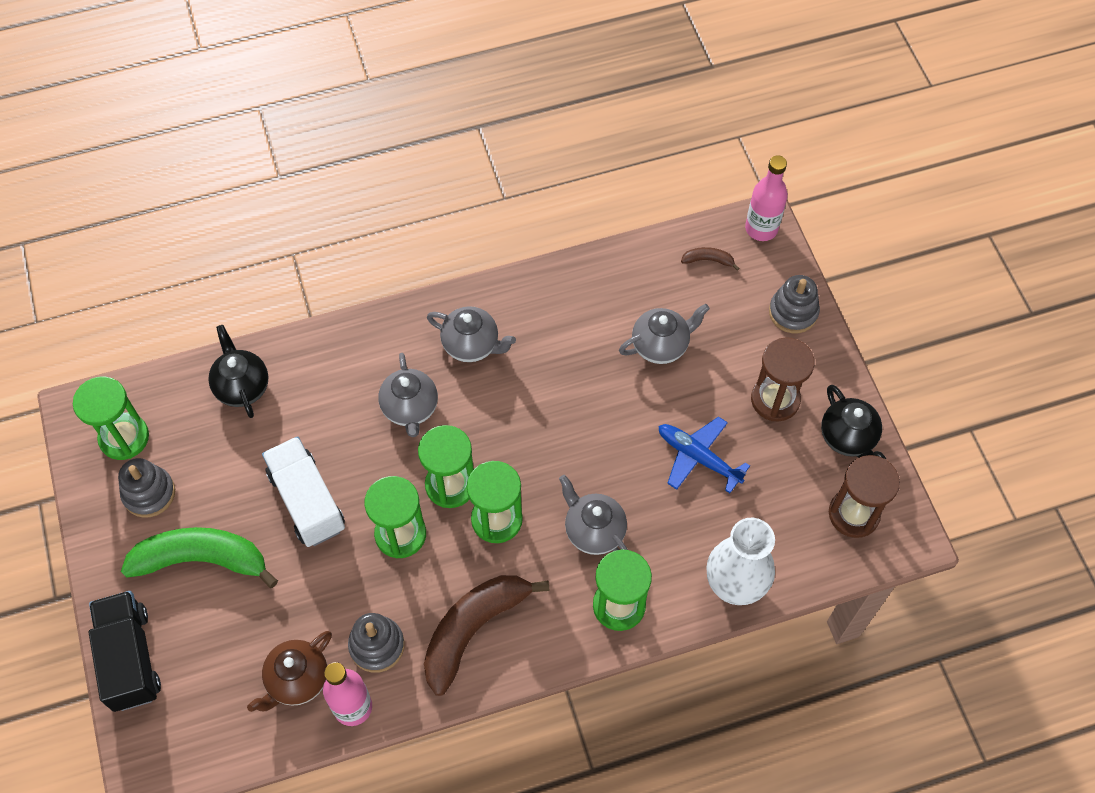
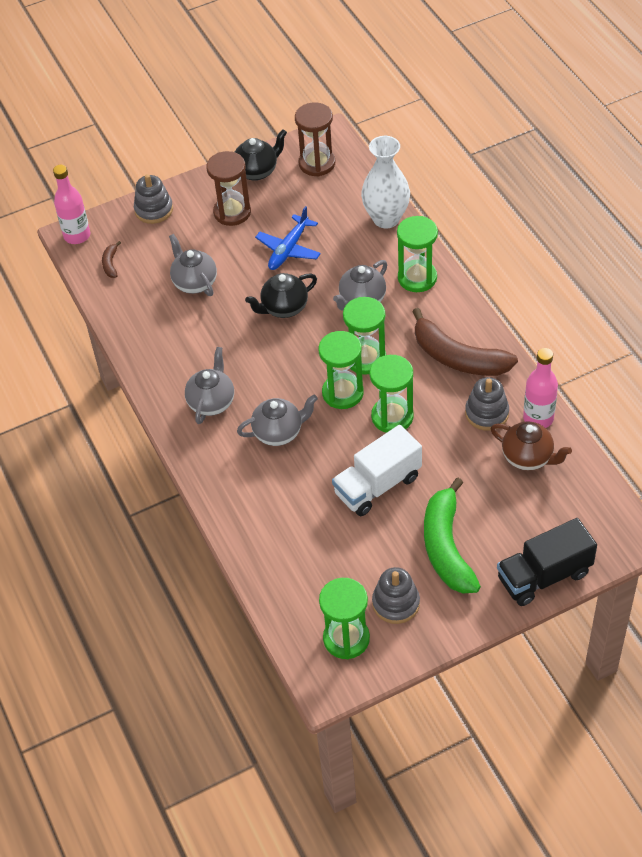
camera: 95 degrees left, 10 degrees down
(242, 386) = (278, 559): black teapot -> black teapot (283, 308)

